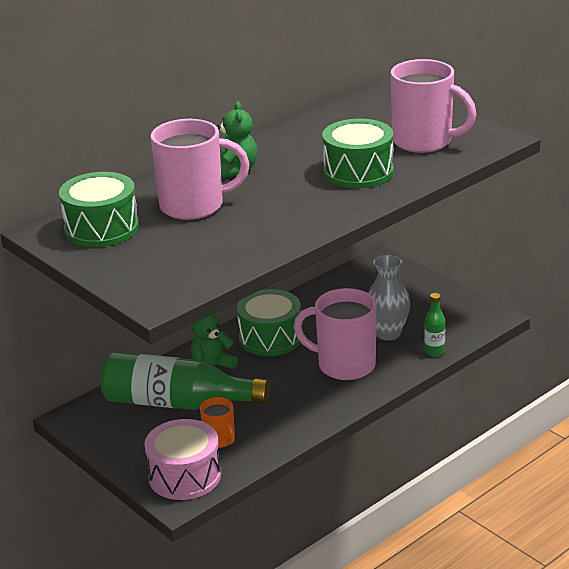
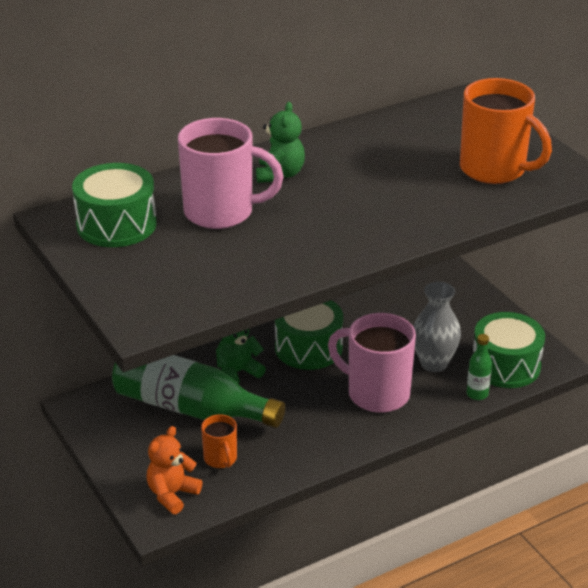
camera: 10 degrees right, 5 degrees up
(185, 476) = (172, 494): pink drum -> orange teddy bear
(358, 172) = (409, 197): green drum -> green drum (505, 365)
(424, 142) = (494, 170): pink mug -> orange mug

